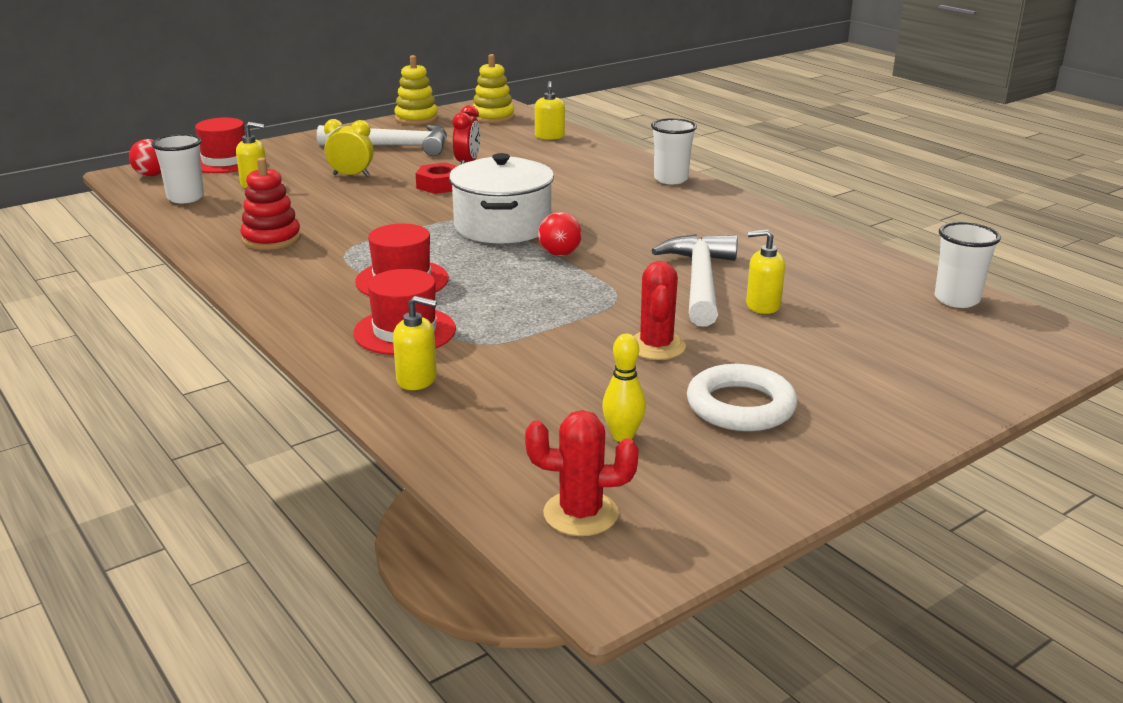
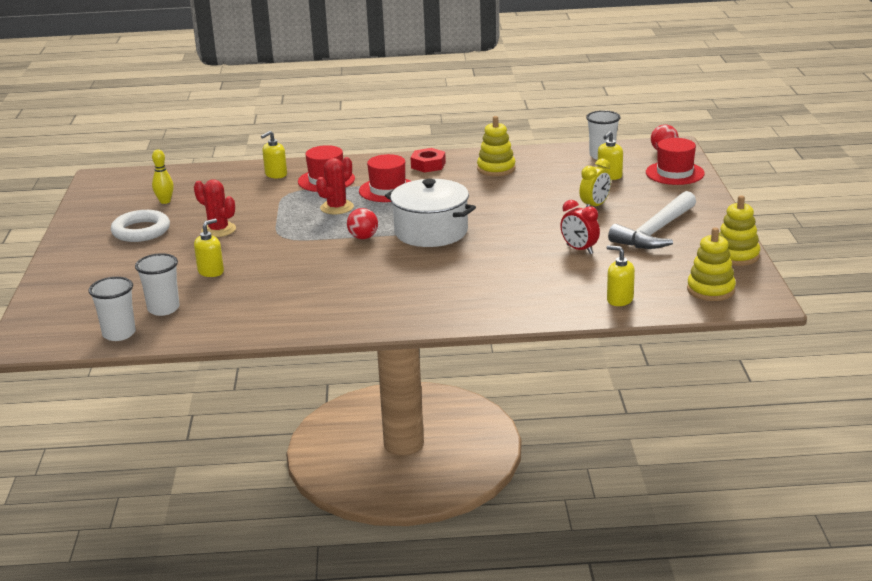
camera: 125 degrees right, 0 degrees up
(271, 239) = (496, 169): red stacking toy -> yellow stacking toy
(440, 185) = (538, 230): red nut -> red nut (428, 165)
(580, 514) = (136, 182): red cactus -> red cactus (337, 207)
(671, 179) = (446, 317): white cup -> white cup (163, 309)
(700, 282) = (265, 265): white hammer -> none

